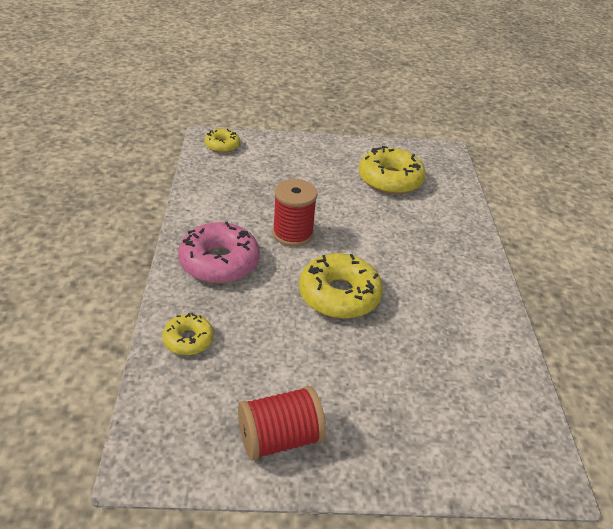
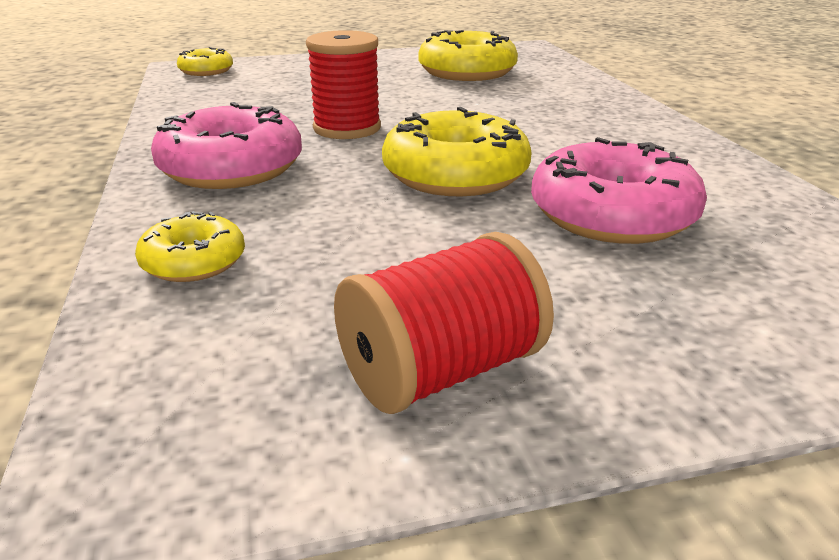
camera: 10 degrees left, 10 degrees down
(408, 351) = (612, 215): none -> pink donut

